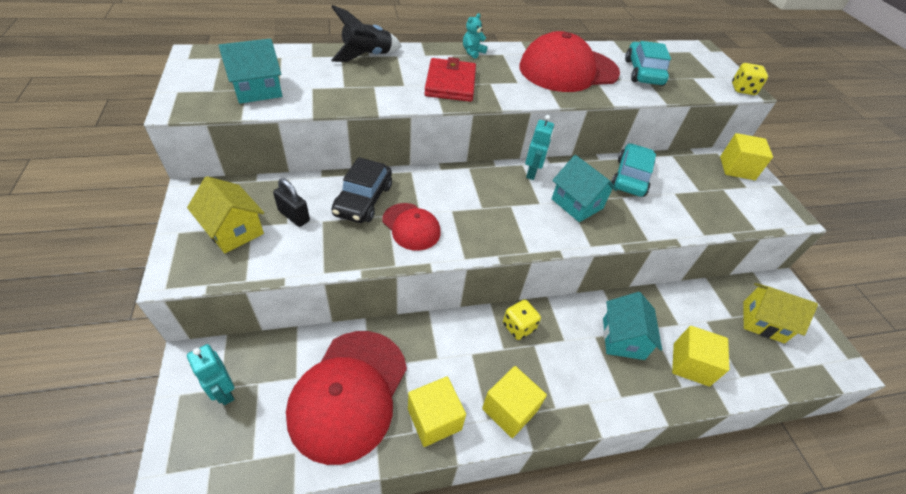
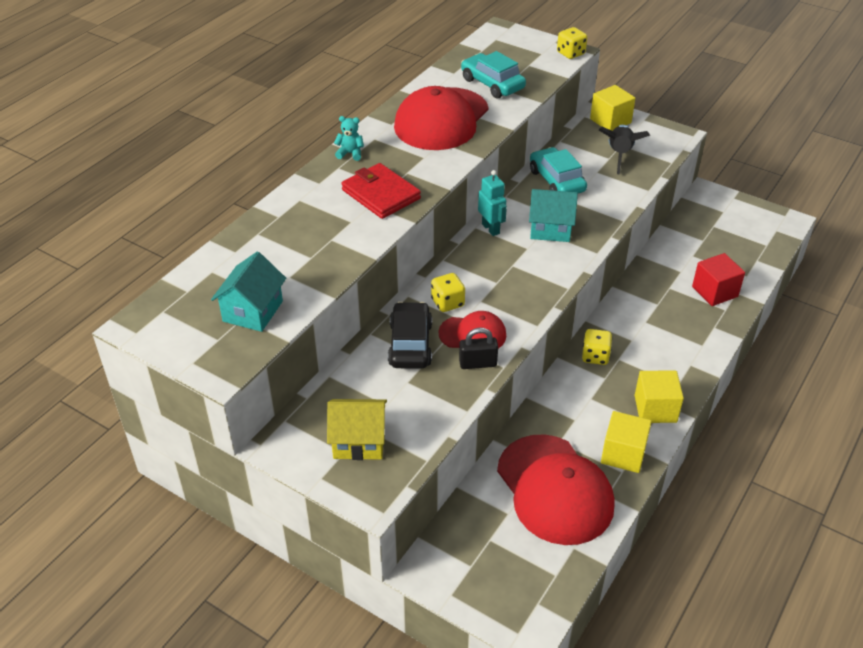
camera: 40 degrees left, 5 degrees down
(224, 392) = (477, 564): turquoise robot -> none
(294, 216) = (382, 396): black padlock -> black padlock (478, 363)
(363, 200) = (410, 344): black car -> black car turned 150 degrees counterclockwise
(367, 56) = (279, 218): black rocket -> black rocket (619, 155)
(428, 194) = (447, 303): none -> yellow dice
(472, 52) = (350, 153): turquoise teddy bear -> turquoise teddy bear turned 105 degrees clockwise
(623, 338) = (662, 309): turquoise house -> none
(690, 364) = (714, 291): yellow cube -> red cube
(763, 322) = (722, 229): yellow house -> none

